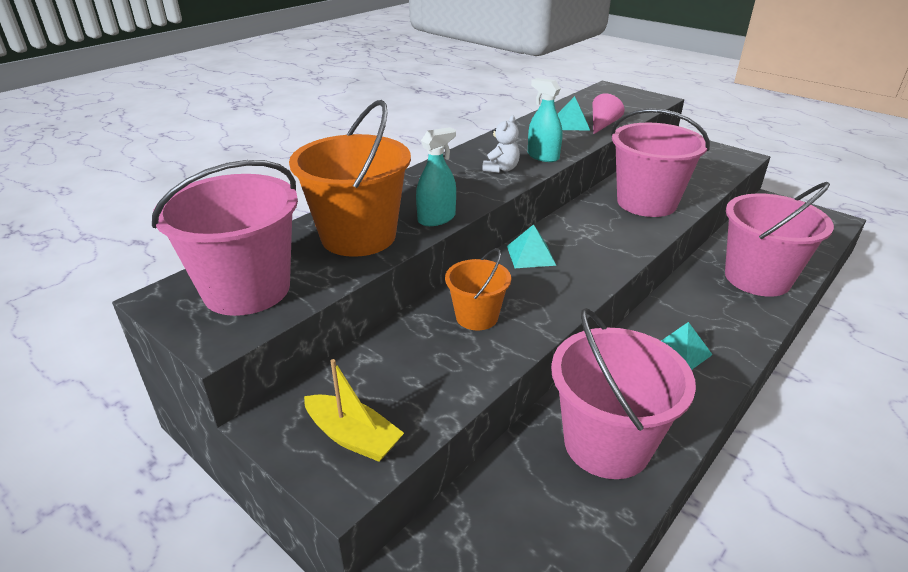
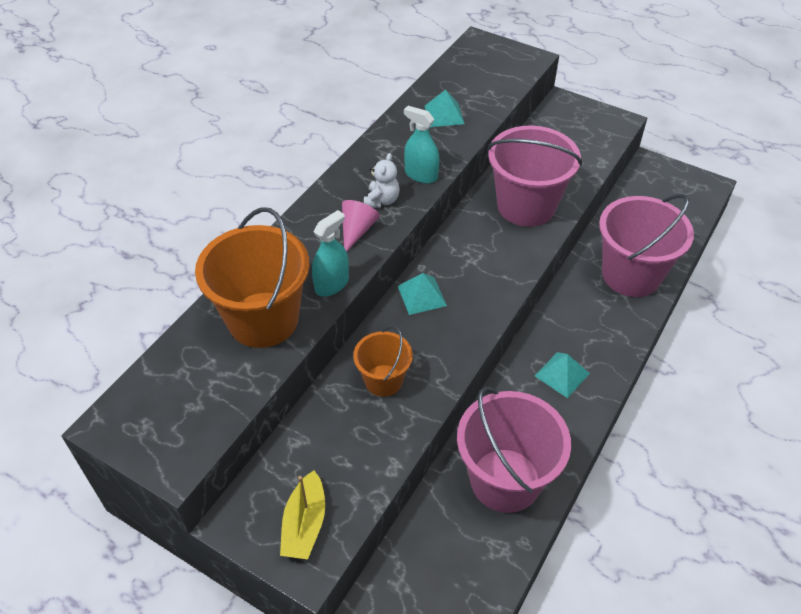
camera: 10 degrees left, 15 degrees up
(247, 289) = (180, 403): pink bucket -> none
(353, 437) = (305, 524): yellow boat -> yellow boat turned 75 degrees clockwise
(603, 125) = (477, 112): pink cone -> pink cone (357, 230)

